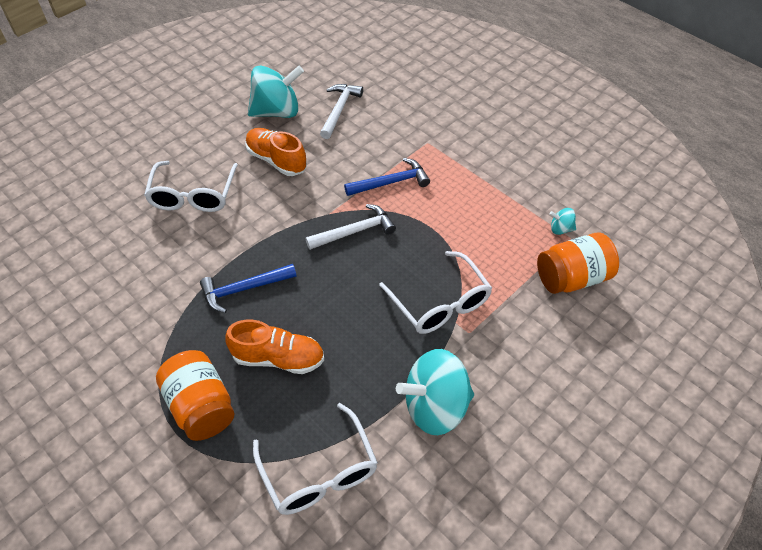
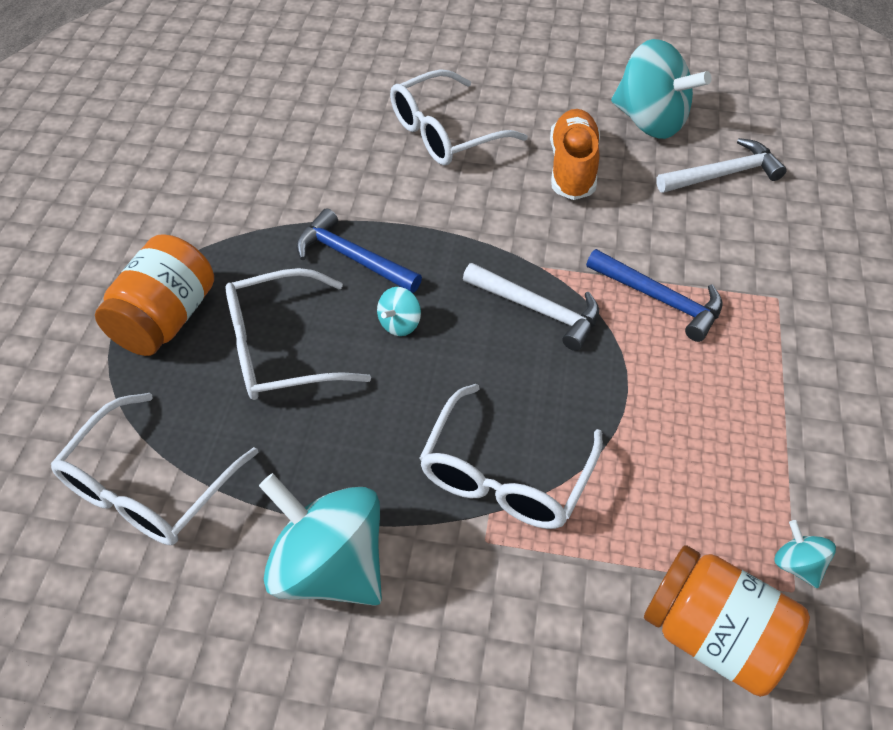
camera: 55 degrees right, 0 degrees up
(278, 358) = (280, 349): orange shoe -> white glasses
(311, 293) = (400, 324): none -> turquoise spinning top

